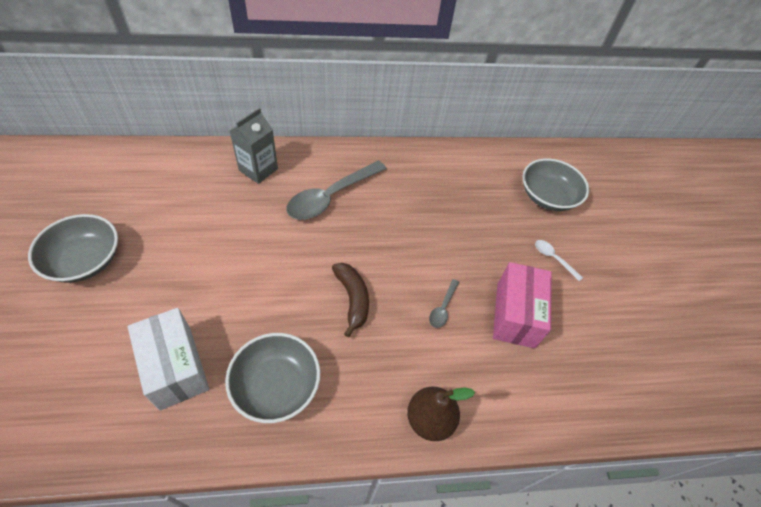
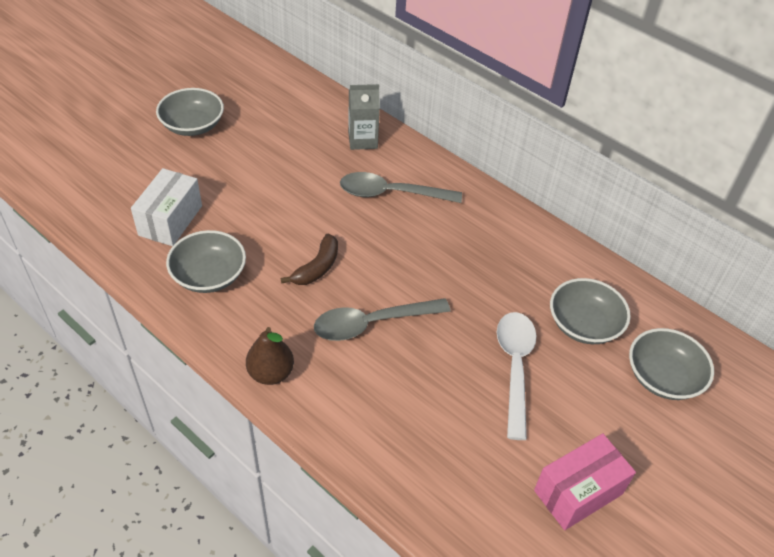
camera: 50 degrees right, 5 degrees down
(443, 308) = (372, 323): grey spoon -> grey spoon, size x2.21
(515, 315) = (421, 373): pink box -> pink box (578, 492)
(553, 259) = (515, 368): white spoon -> white spoon, size x2.21
(617, 196) = (663, 377): none -> grey bowl

